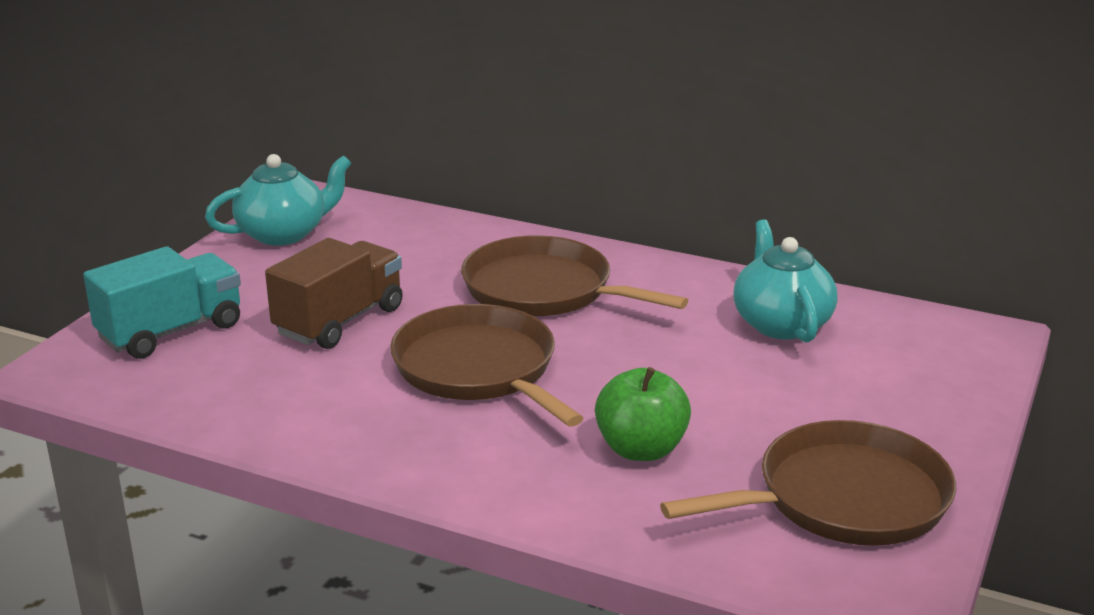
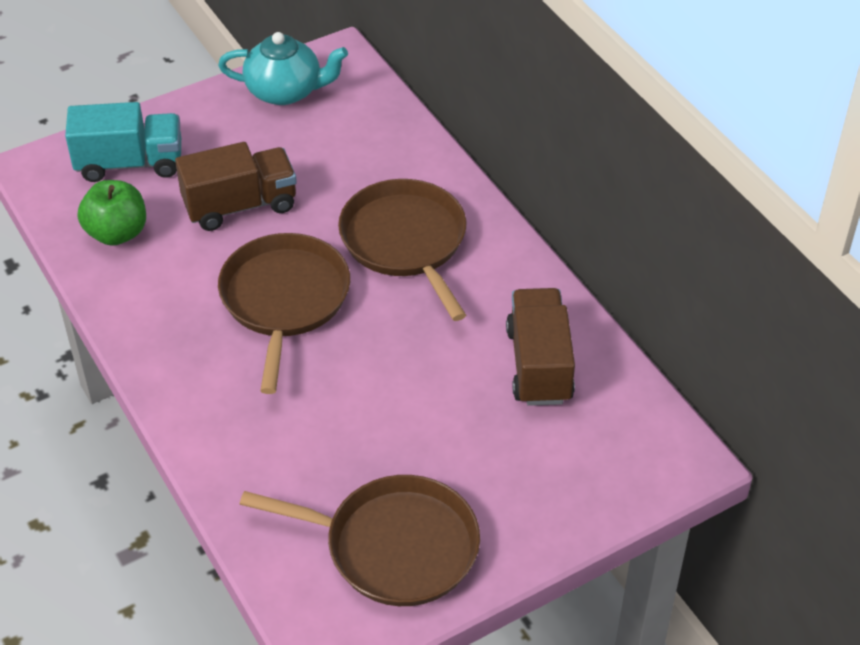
camera: 35 degrees right, 20 degrees up
(641, 449) = (312, 430): green apple -> green apple (117, 233)
(781, 323) = (539, 365): turquoise teapot -> brown truck

